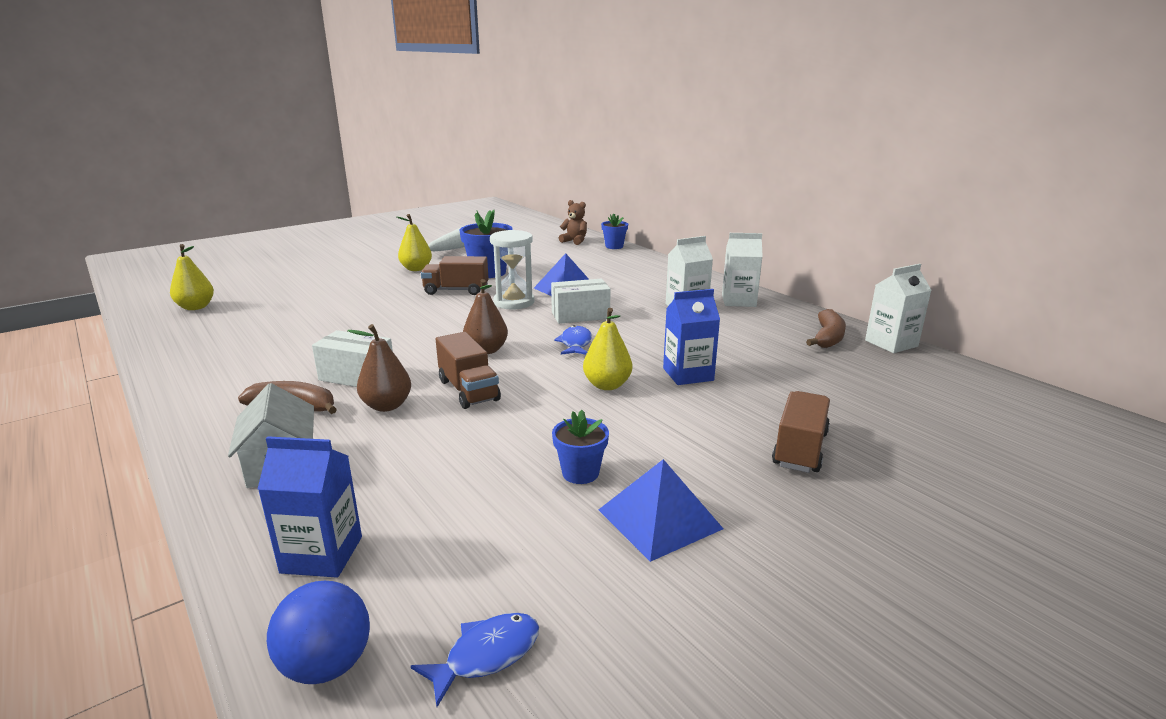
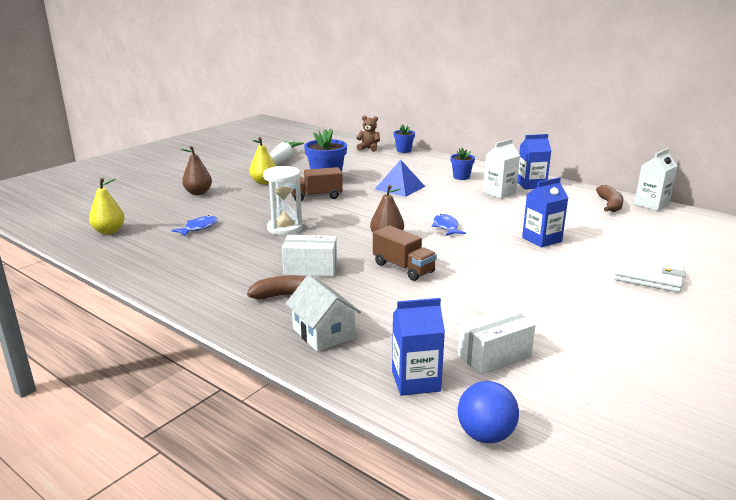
camera: 15 degrees left, 0 degrees up
(386, 406) = (356, 286): brown pear -> brown pear (198, 193)
(486, 655) = (571, 413): blue fish -> blue fish (199, 228)
(514, 302) = (370, 201): white hourglass -> white hourglass (285, 228)
(580, 315) = (430, 206): white box -> white box (494, 356)
(580, 473) = (530, 310): blue flower pot -> blue flower pot (461, 177)
(607, 385) = (495, 253): yellow pear -> none
(659, 519) = (601, 328): blue pyramid -> none
(738, 301) = (531, 185): white carton -> blue carton
(800, 449) = (648, 277): brown truck -> white wallet

